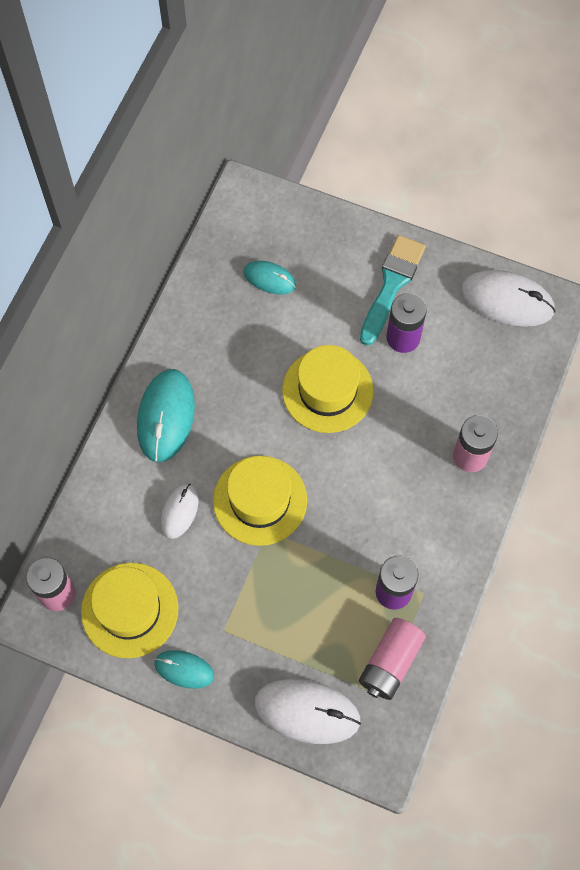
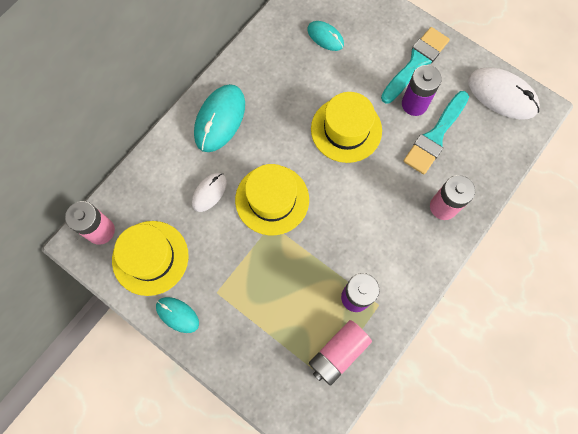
camera: 15 degrees right, 5 degrees up
(307, 711) = (262, 374): white mouse -> none
(439, 371) = (435, 136): none -> turquoise brush

